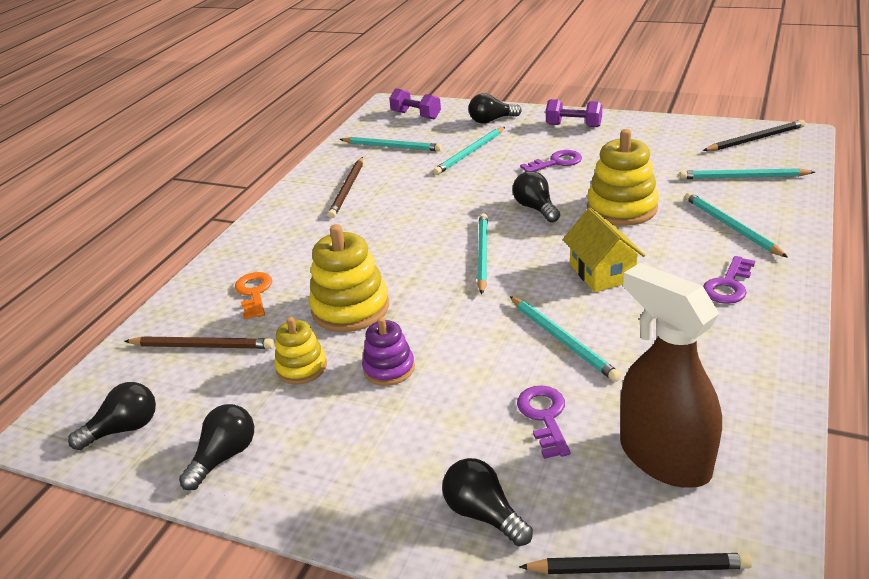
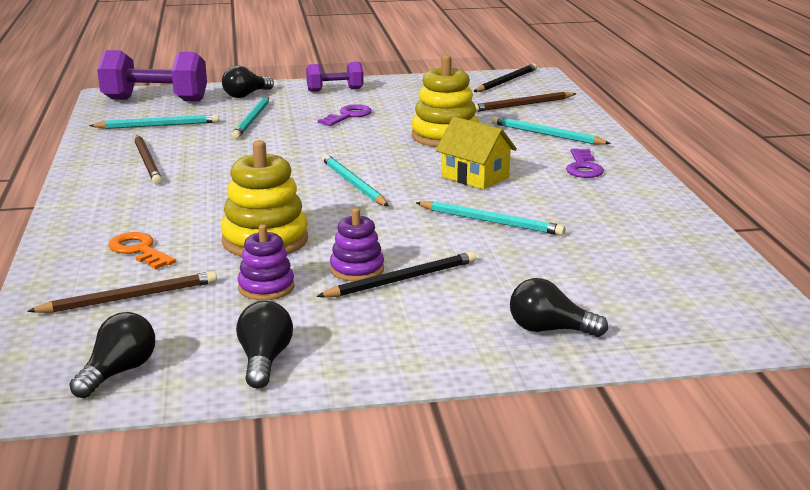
camera: 35 degrees left, 10 degrees down
(302, 367) = (266, 287): yellow stacking toy -> purple stacking toy
(416, 115) = (155, 100): purple dumbbell -> purple dumbbell, size x1.75
(536, 208) = (366, 147): black light bulb -> none
(544, 416) = (530, 266): purple key -> none
(637, 568) = (692, 325): black pencil -> black pencil (401, 280)
(664, 457) = (645, 266): brown spray bottle -> none
(743, 177) = (523, 105): turquoise pencil -> brown pencil

